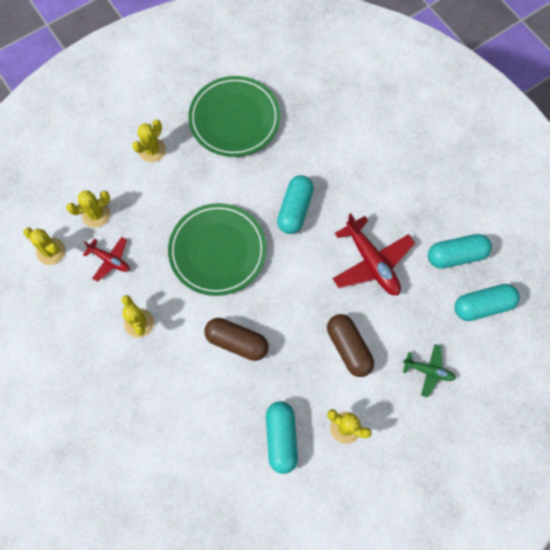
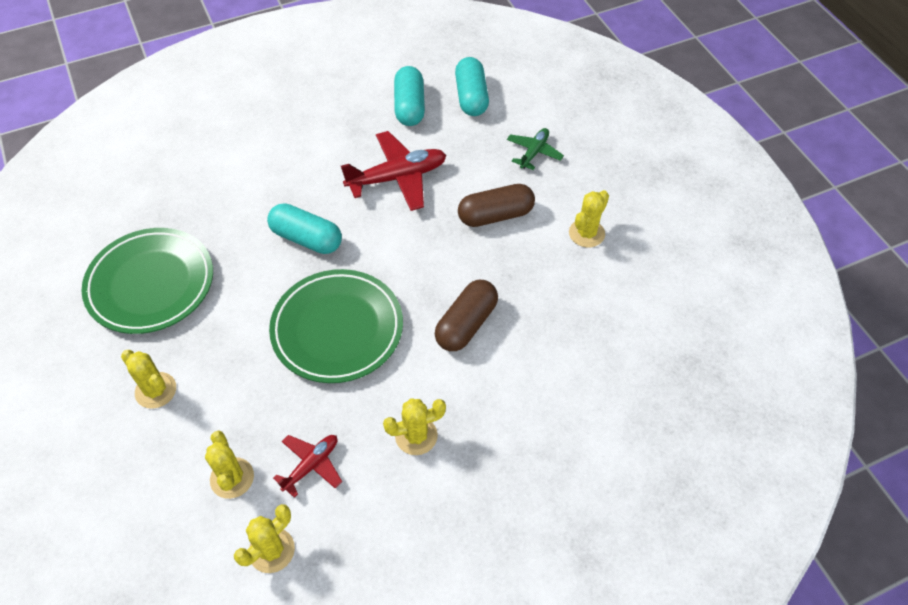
camera: 80 degrees left, 15 degrees down
(281, 438) = (592, 295): turquoise capsule -> none

